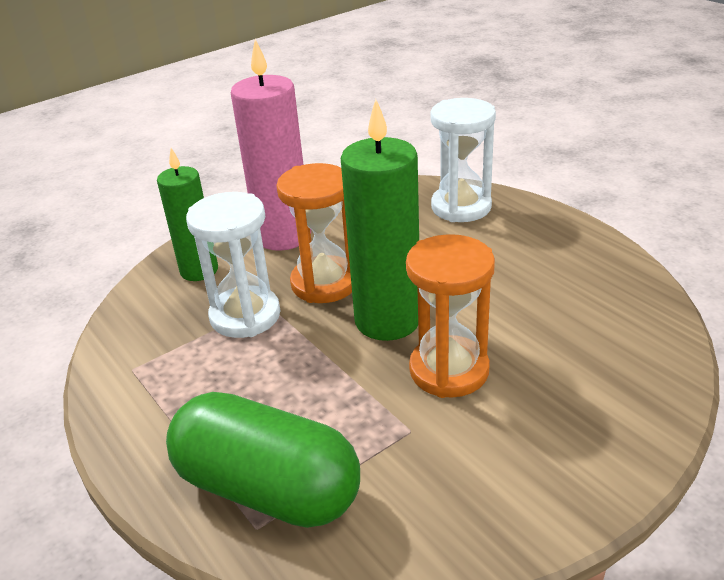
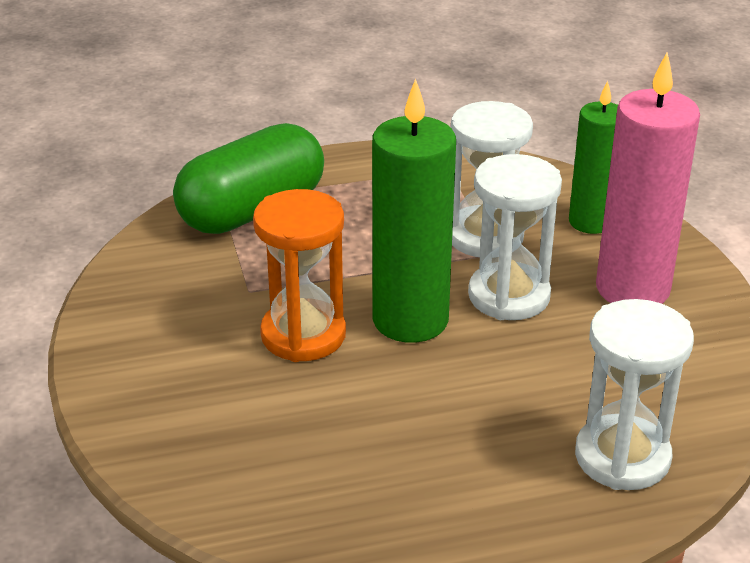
camera: 110 degrees right, 0 degrees up
(324, 283) = (509, 296): orange hourglass -> white hourglass

